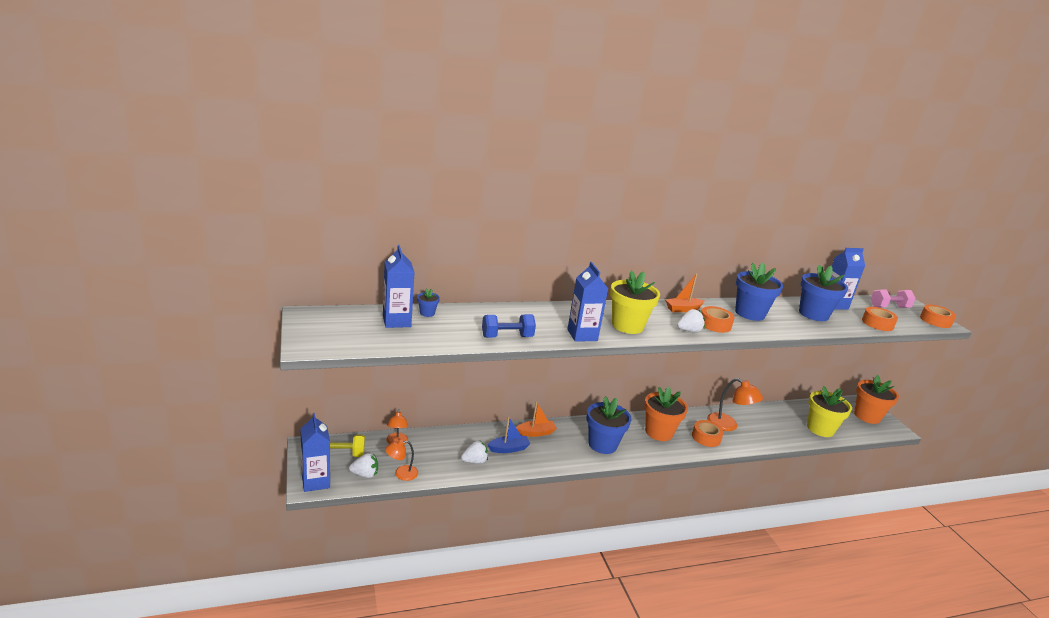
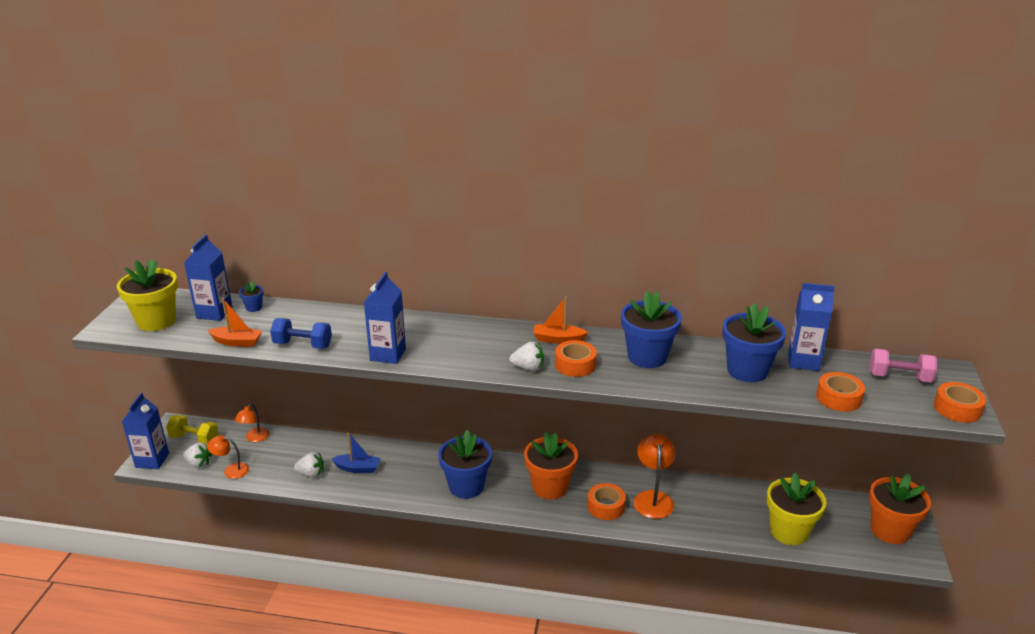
camera: 30 degrees right, 5 degrees up
(536, 433) = (403, 457): orange boat -> orange boat (237, 342)
(627, 326) = (457, 351): yellow flower pot -> yellow flower pot (156, 321)
(728, 425) = (653, 498): orange lamp -> orange lamp turned 150 degrees counterclockwise

